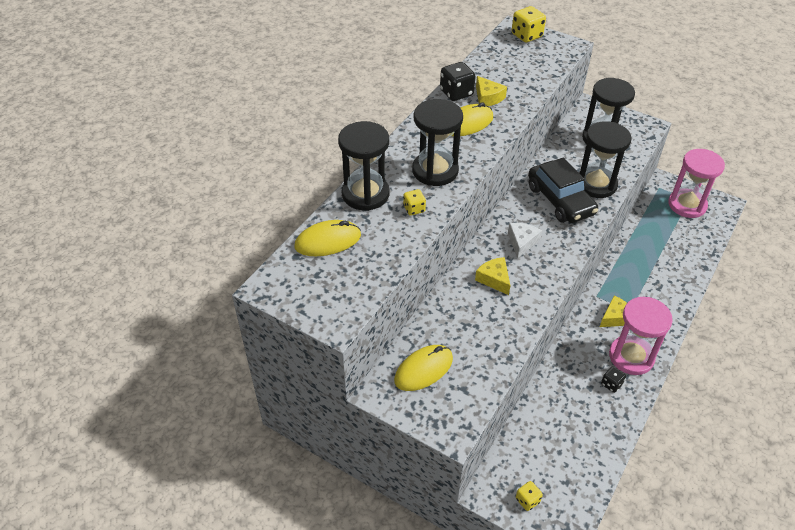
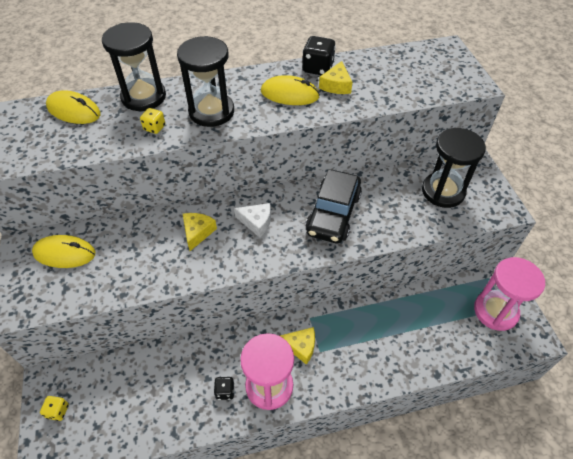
camera: 45 degrees right, 5 degrees up
(522, 242) = (256, 222): white cheese -> white cheese turned 45 degrees clockwise
(526, 36) = (447, 58): yellow dice -> none
(596, 184) = (382, 223): black hourglass -> none

